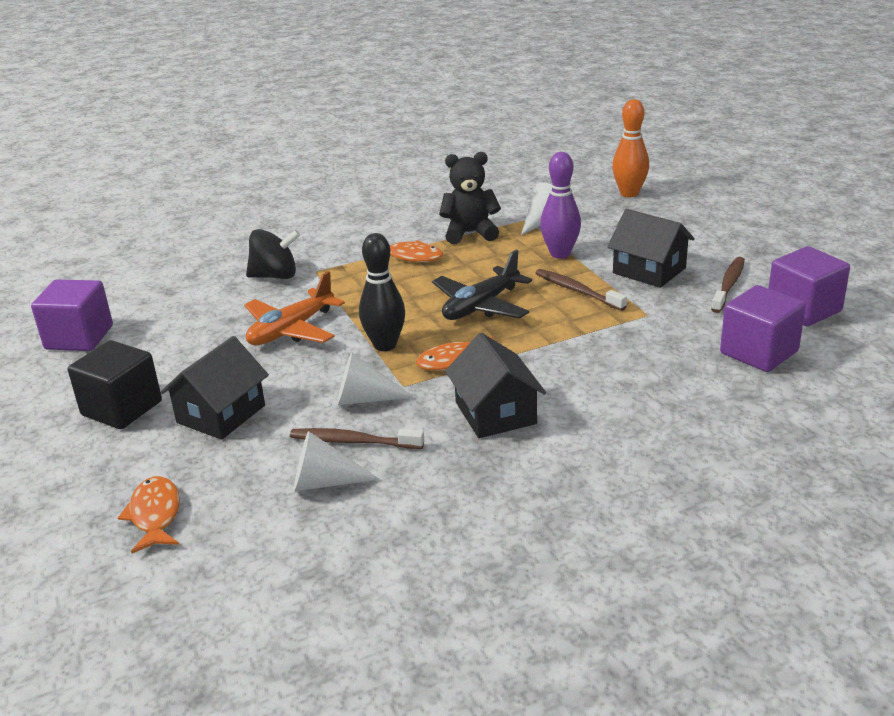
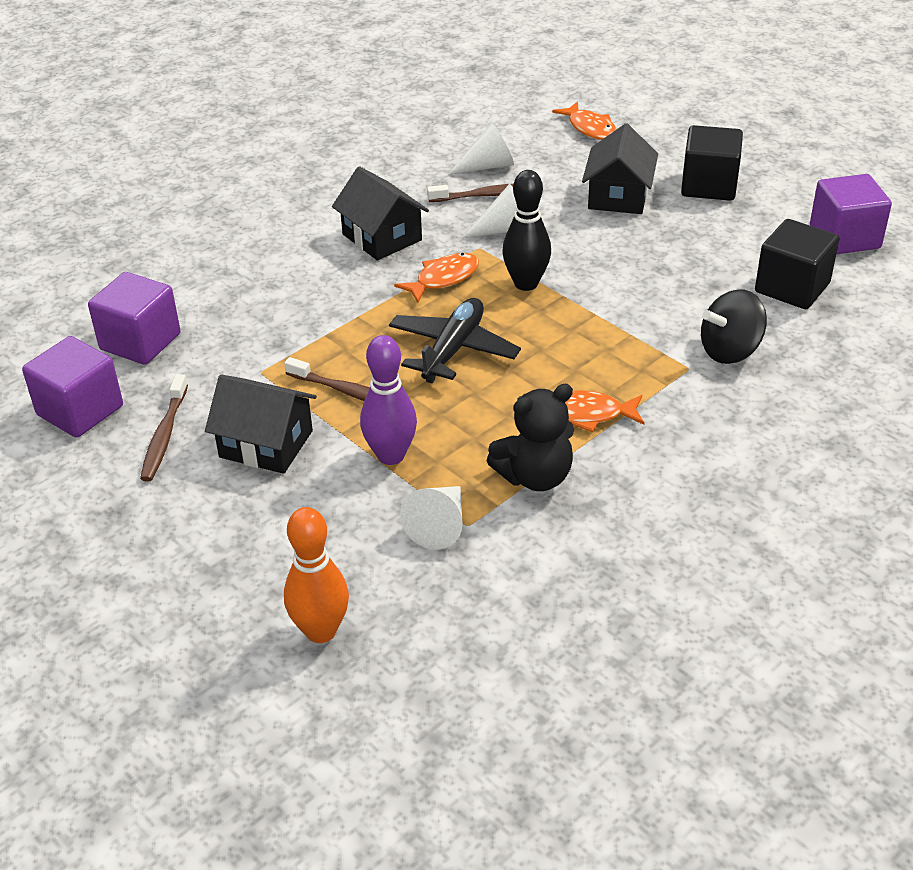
camera: 160 degrees right, 10 degrees up
(176, 308) = (792, 288): none -> black cube
(291, 330) = (637, 283): orange plane -> none

